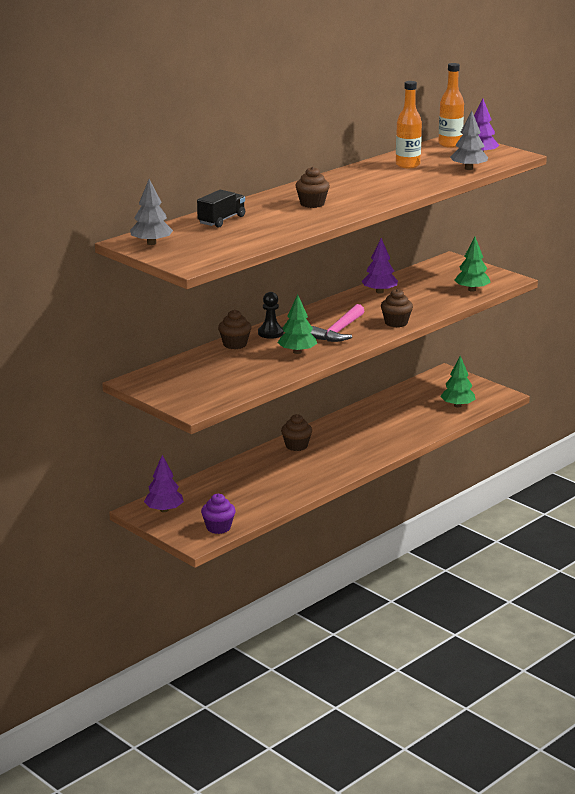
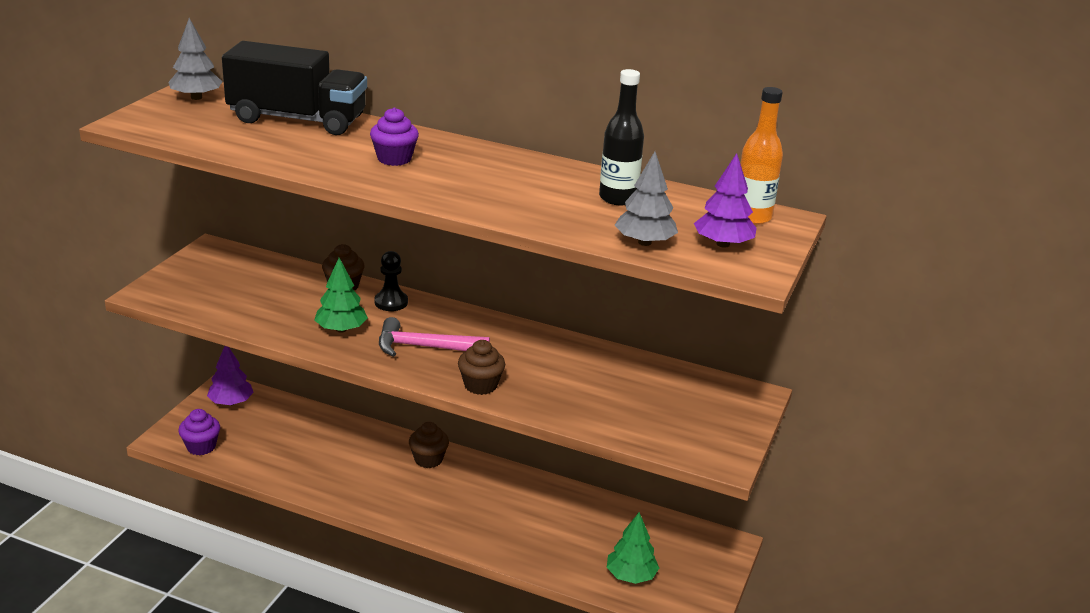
camera: 65 degrees right, 5 degrees up
(221, 220) = (297, 119): black truck -> black truck, size x1.87
(312, 204) = (394, 159): brown cupcake -> purple cupcake
(379, 292) = (582, 356): purple tree -> none
(407, 165) = (618, 198): orange bottle -> black bottle
(472, 290) = (651, 431): green tree -> none

